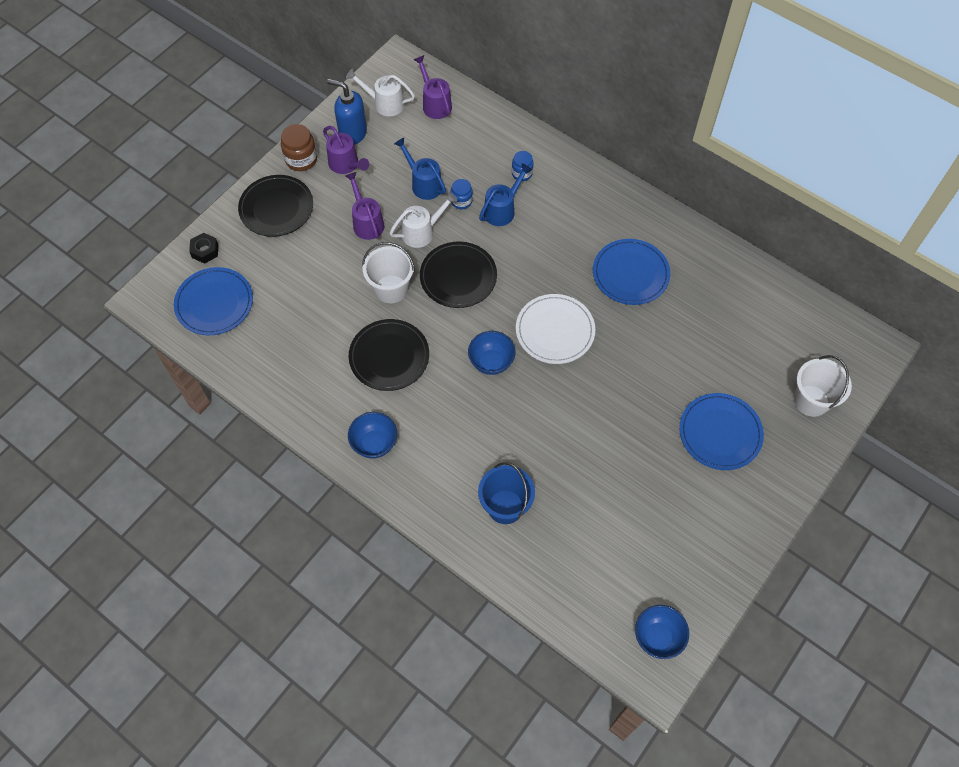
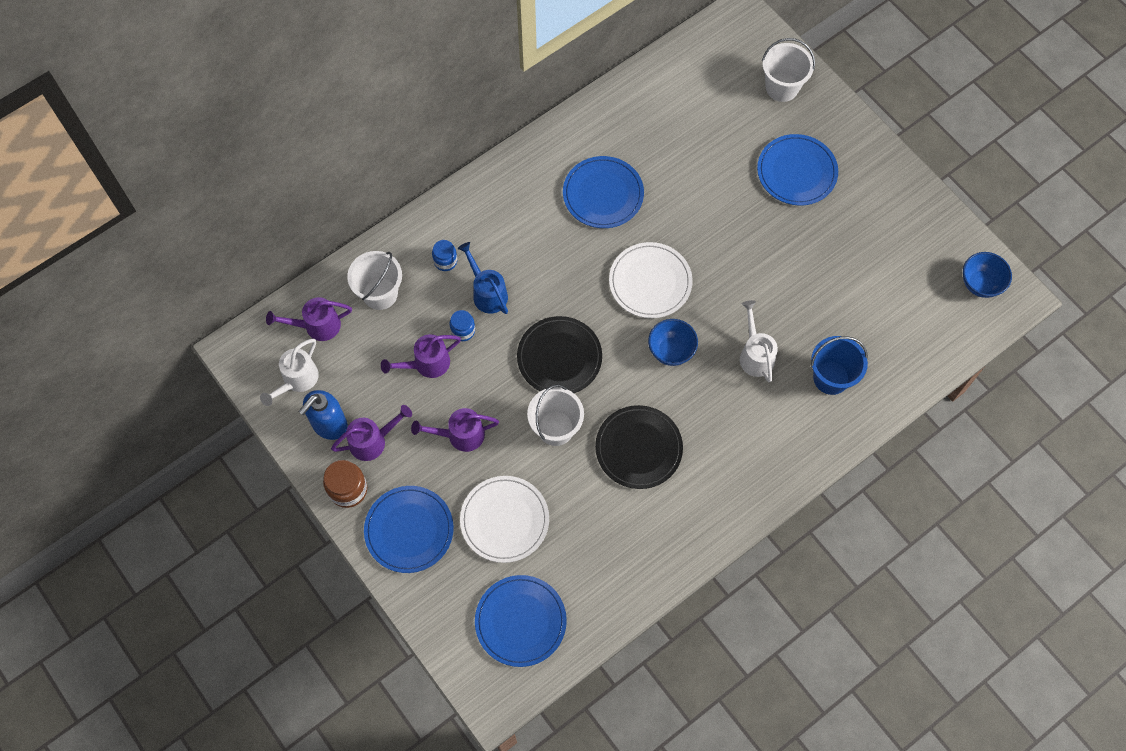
camera: 75 degrees left, 5 degrees up
(205, 251) = (445, 621): black nut -> none
(276, 208) = (409, 530): black plate -> blue plate
(299, 271) = (504, 520): none -> white plate
(374, 443) = (736, 484): blue bowl -> none
(422, 232) = (491, 380): white watering can -> white watering can (755, 354)
(423, 183) = (426, 364): blue watering can -> purple watering can
(477, 137) = (380, 293): none -> white bucket

